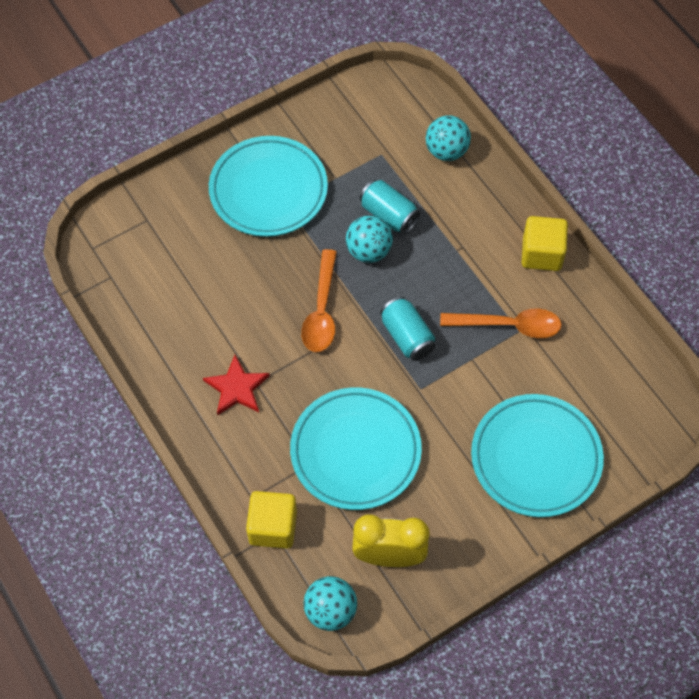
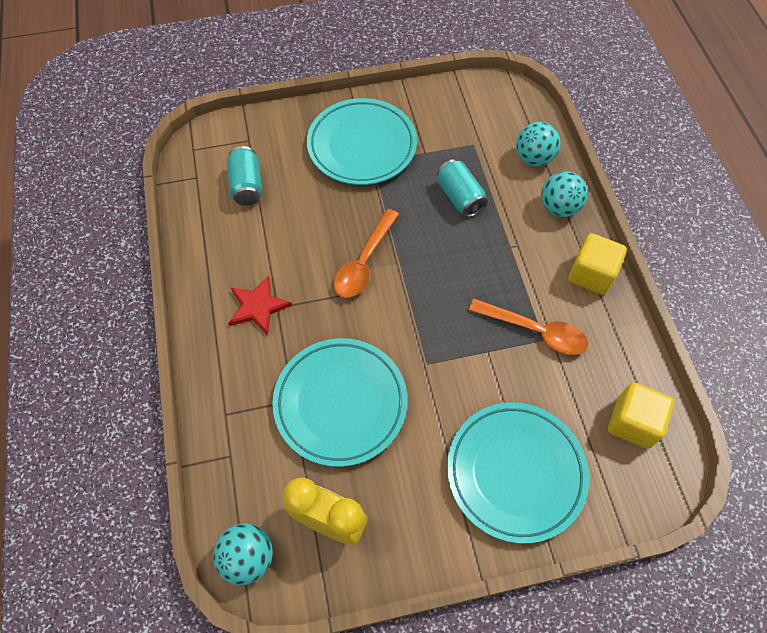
camera: 20 degrees right, 0 degrees up
(273, 527) = (231, 450): yellow cube -> yellow cube (632, 422)
(368, 251) = (428, 223): turquoise ball -> turquoise ball (559, 207)
(407, 336) = (433, 310): turquoise can -> turquoise can (247, 185)

